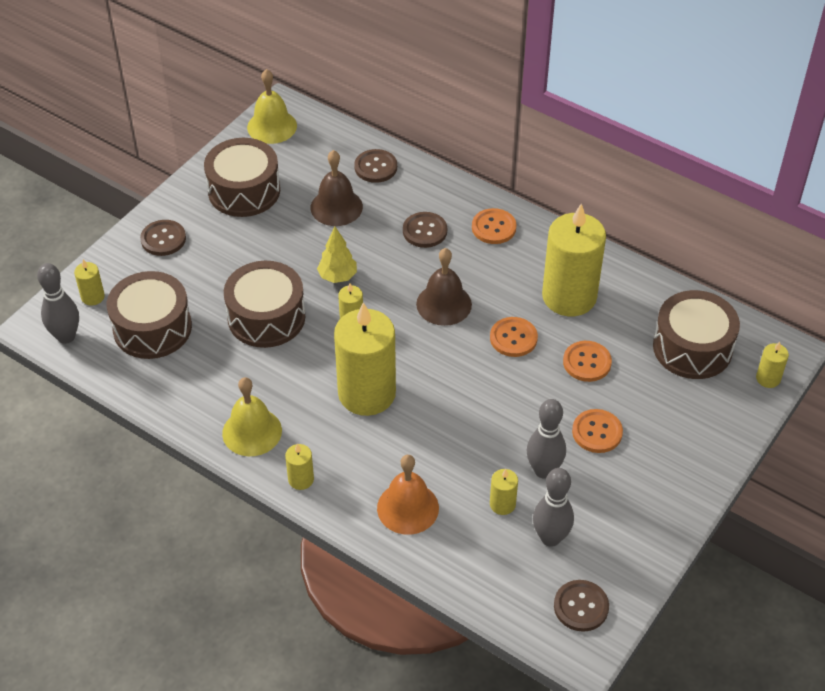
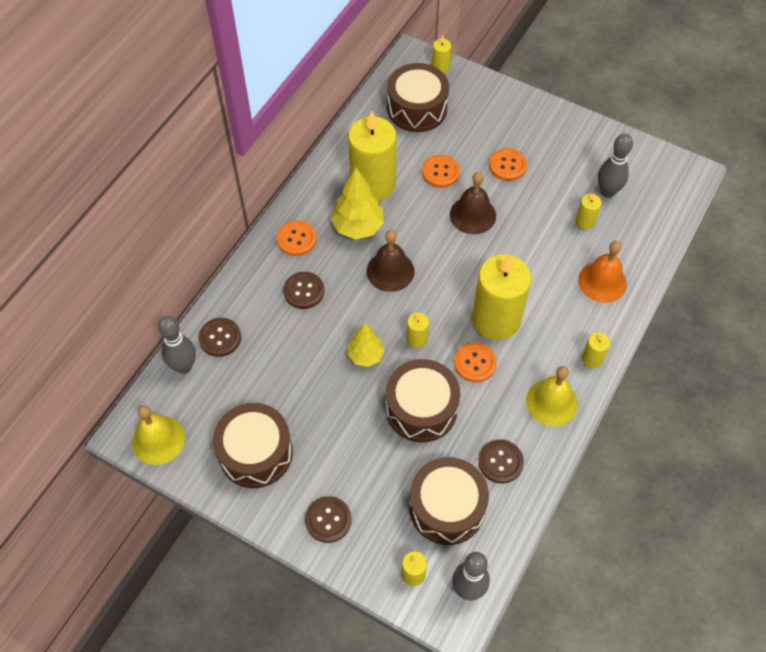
camera: 95 degrees left, 10 degrees up
(336, 207) = (275, 366): brown bell -> brown bell (472, 215)
(507, 280) = (358, 227): none -> yellow tree
(513, 338) = (422, 220): orange button -> orange button (475, 363)
(543, 470) = (549, 197): grey bowling pin -> grey bowling pin (184, 366)
(581, 606) = (659, 173): brown button -> brown button (500, 462)

